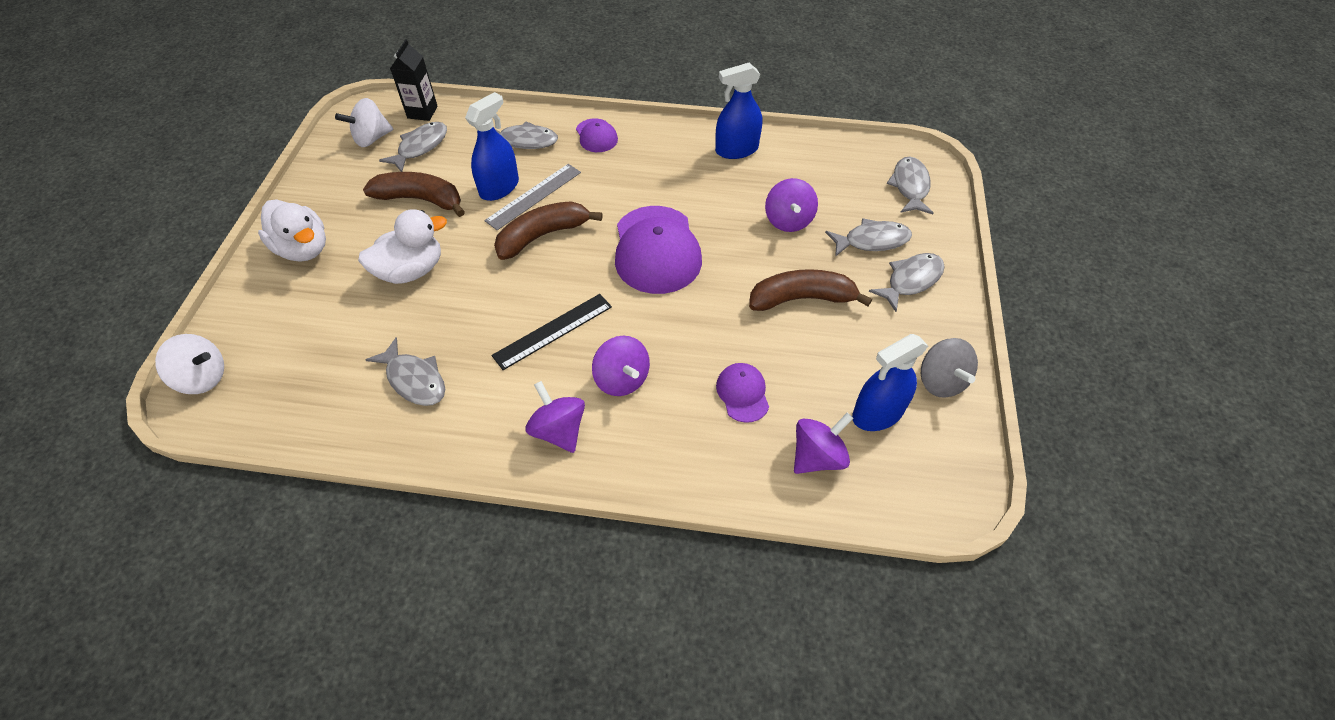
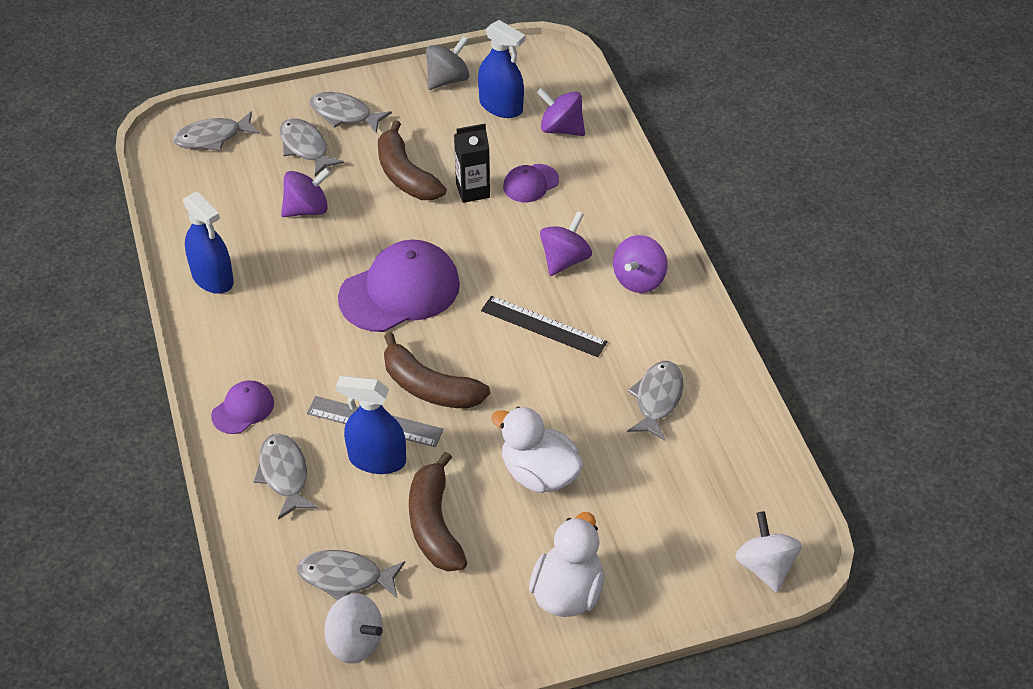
camera: 115 degrees left, 5 degrees down
(422, 112) = (276, 615): black carton -> black carton (473, 190)

